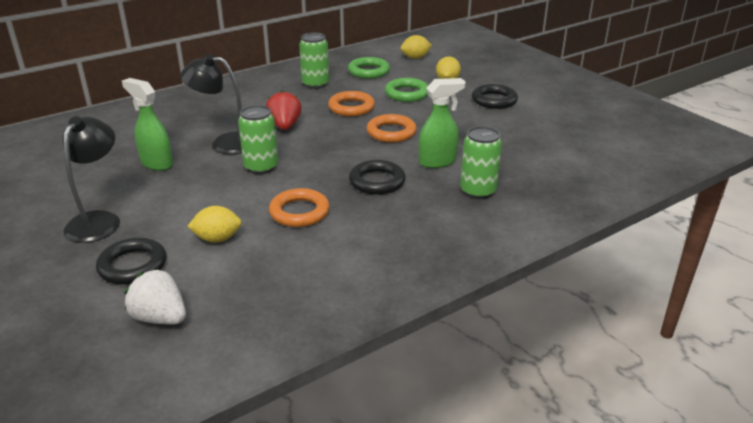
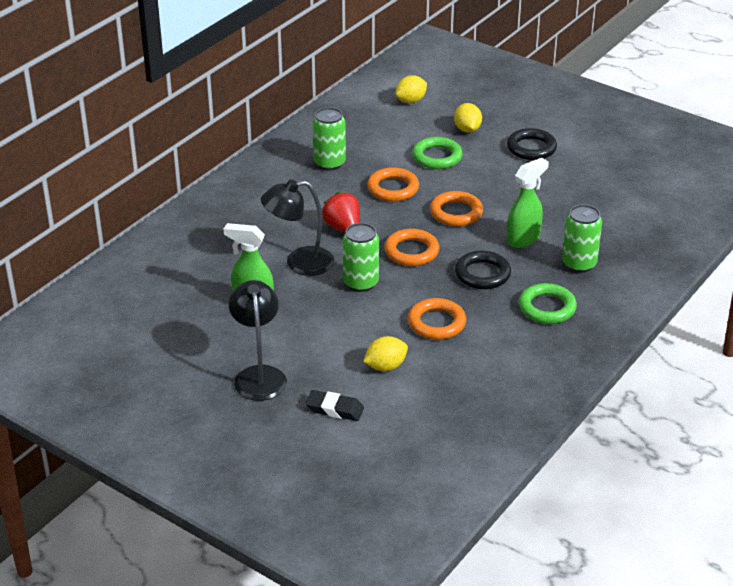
camera: 20 degrees left, 5 degrees up
(132, 266) = (335, 409): black ring -> black eraser
(160, 318) = (401, 445): white strawberry -> none
(327, 153) = (411, 251): none -> orange ring
(368, 71) = (374, 132): green ring -> green ring (547, 308)

